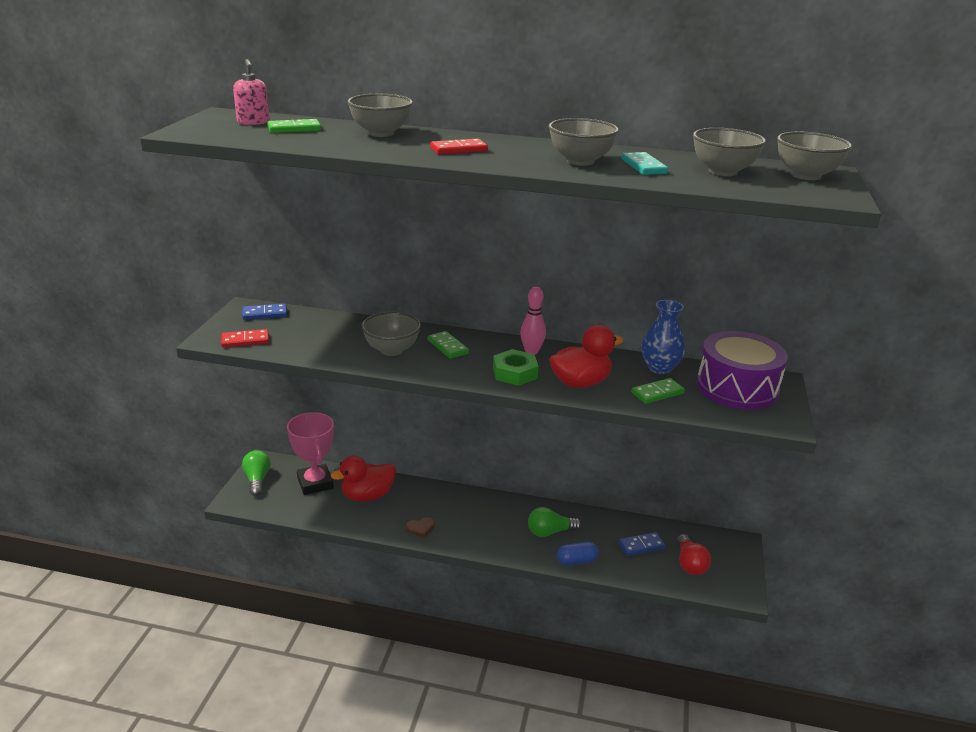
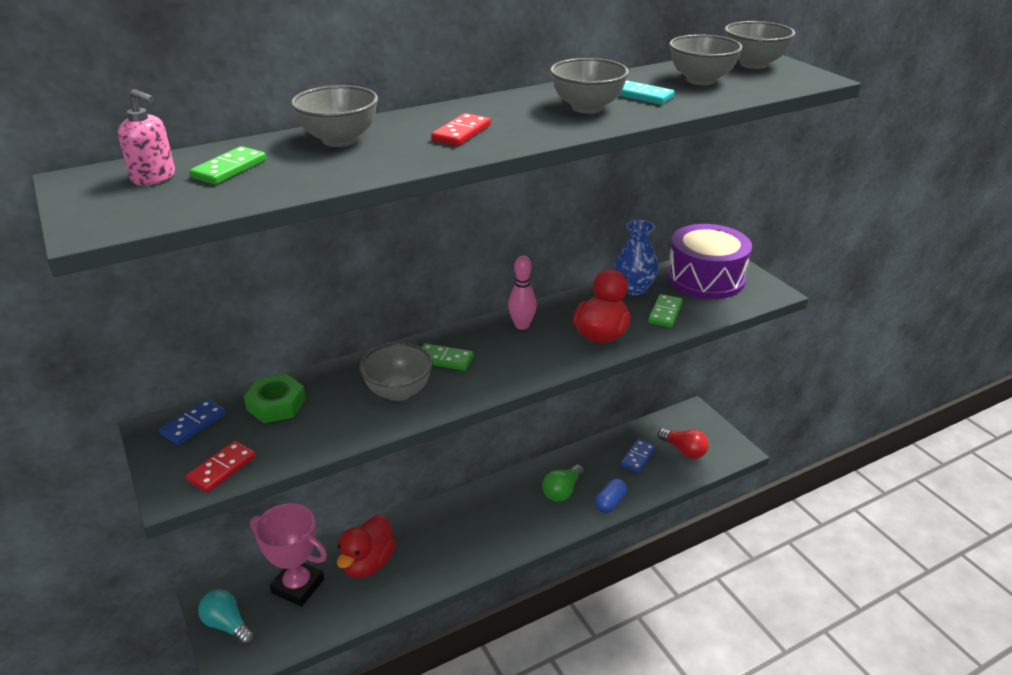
camera: 40 degrees left, 5 degrees up
(257, 480) = (228, 625): green light bulb -> turquoise light bulb
(420, 528) = (456, 561): brown heart -> none
(515, 373) = (539, 354): green nut -> green nut (276, 404)

